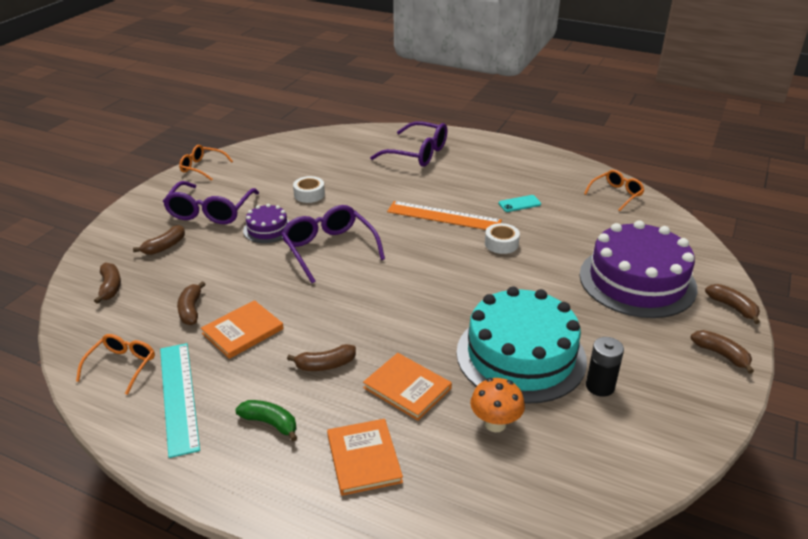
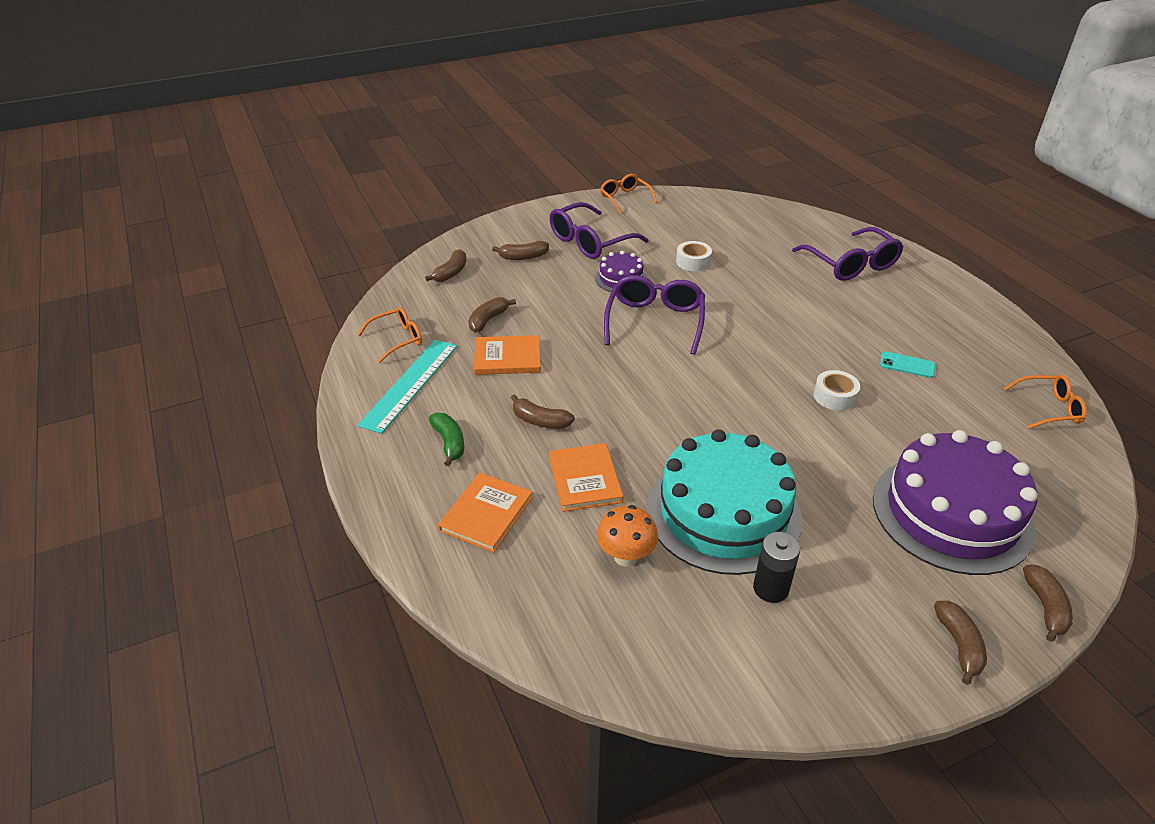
camera: 40 degrees right, 5 degrees up
(444, 216) = (804, 340): orange ruler -> none

